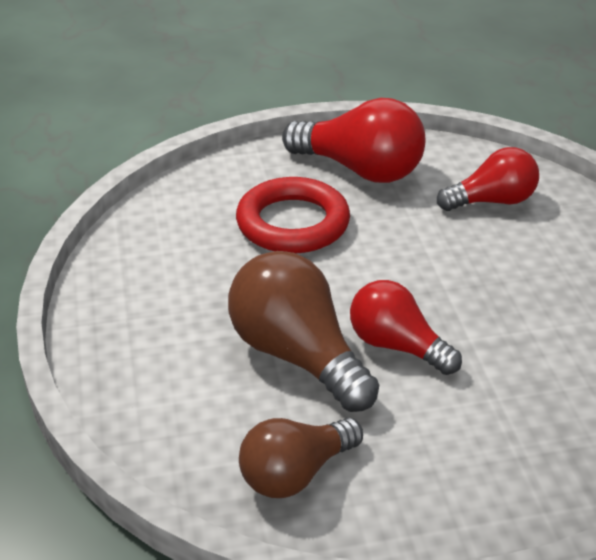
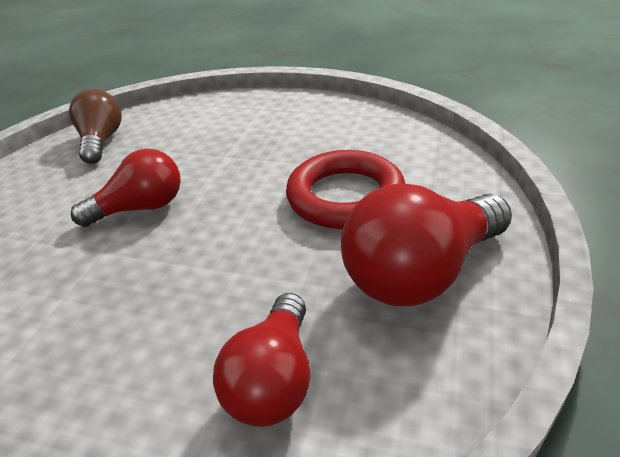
camera: 120 degrees right, 0 degrees up
(297, 356) = (185, 162): brown light bulb -> none

